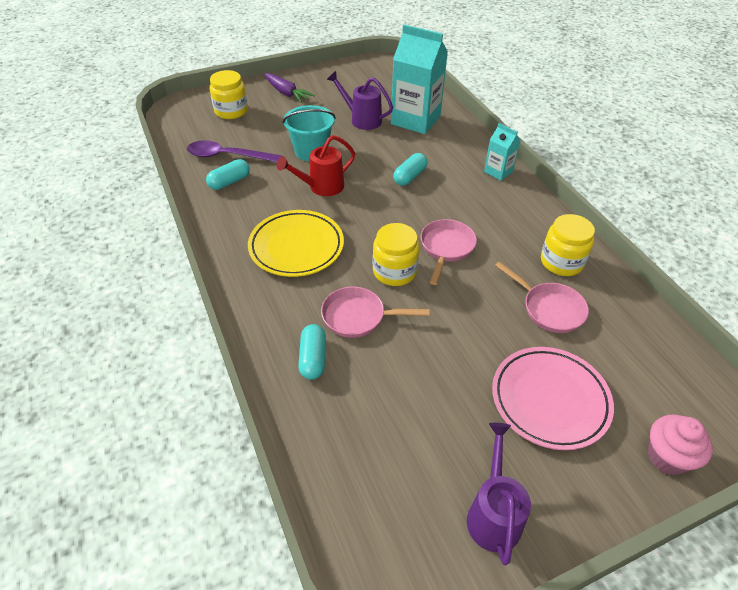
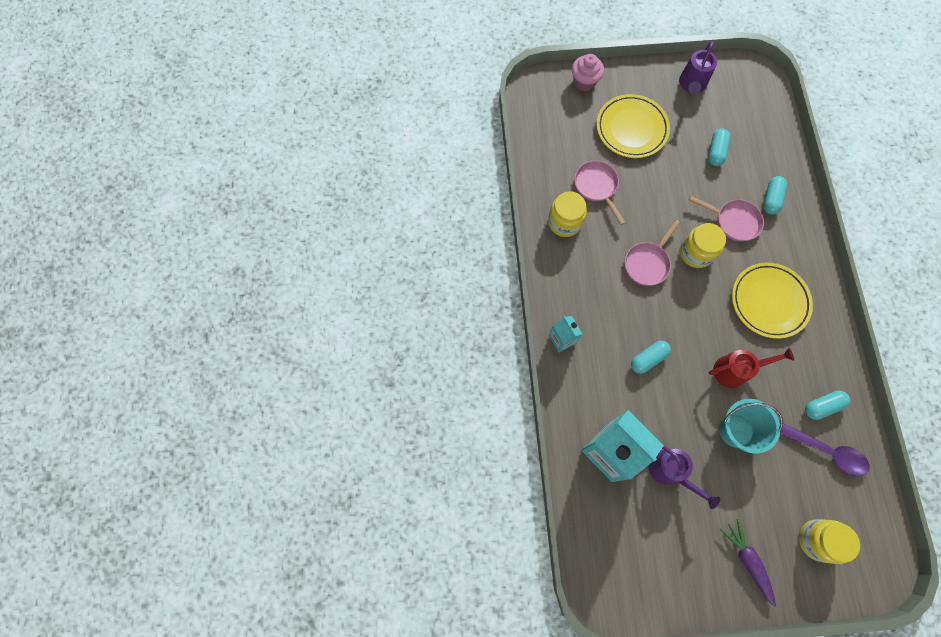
camera: 160 degrees left, 25 degrees up
(411, 403) = (716, 151): none -> turquoise capsule
(549, 400) = (631, 129): pink plate -> yellow plate

